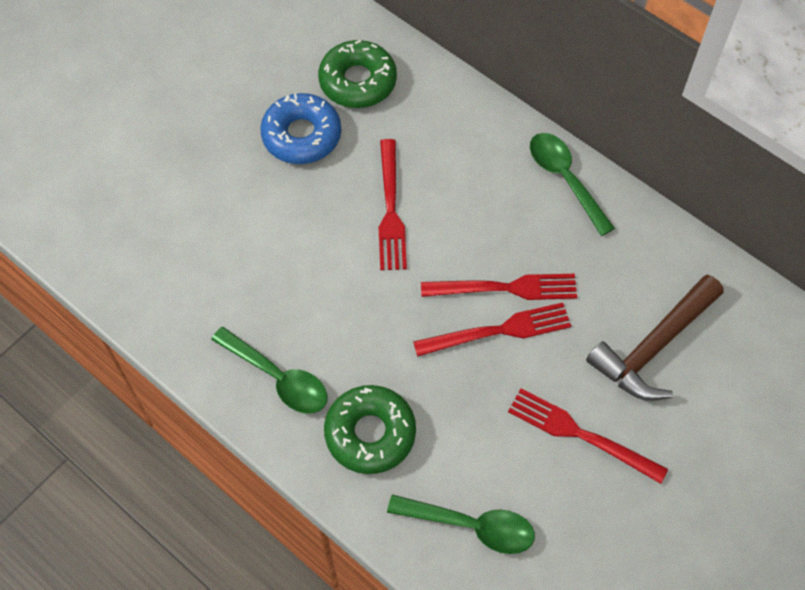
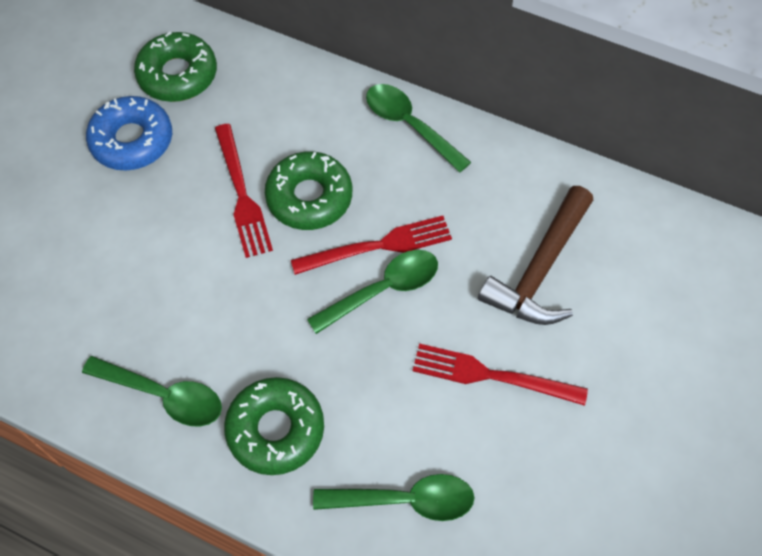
camera: 15 degrees left, 0 degrees up
(452, 227) = (309, 197): none -> green donut
(500, 330) = (383, 290): red fork -> green spoon

